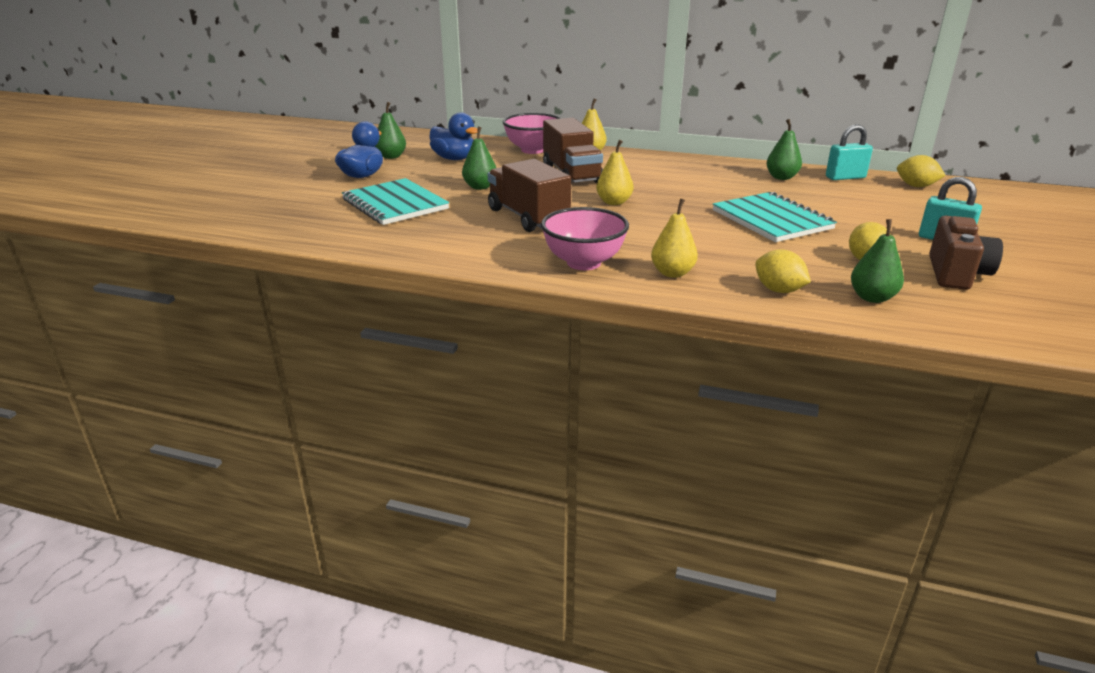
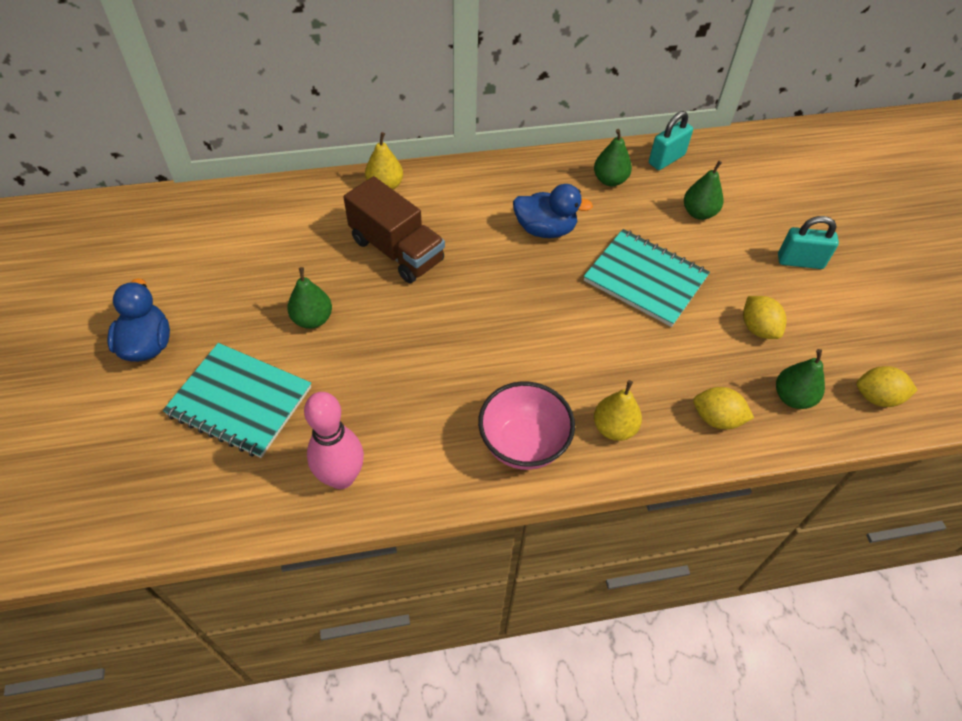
camera: 30 degrees left, 25 degrees up
(391, 156) = (149, 280): green pear -> green pear (699, 213)
(428, 244) = (341, 477): none -> pink bowling pin
(454, 159) = (234, 258): blue duck -> blue duck (545, 229)
(528, 217) = (410, 370): brown truck -> none
(533, 150) = (315, 202): pink bowl -> none
(614, 202) = (479, 300): yellow pear -> none
(916, 186) = (734, 157): yellow lemon -> yellow lemon (877, 397)
(956, 274) = (834, 324): brown camera -> none

